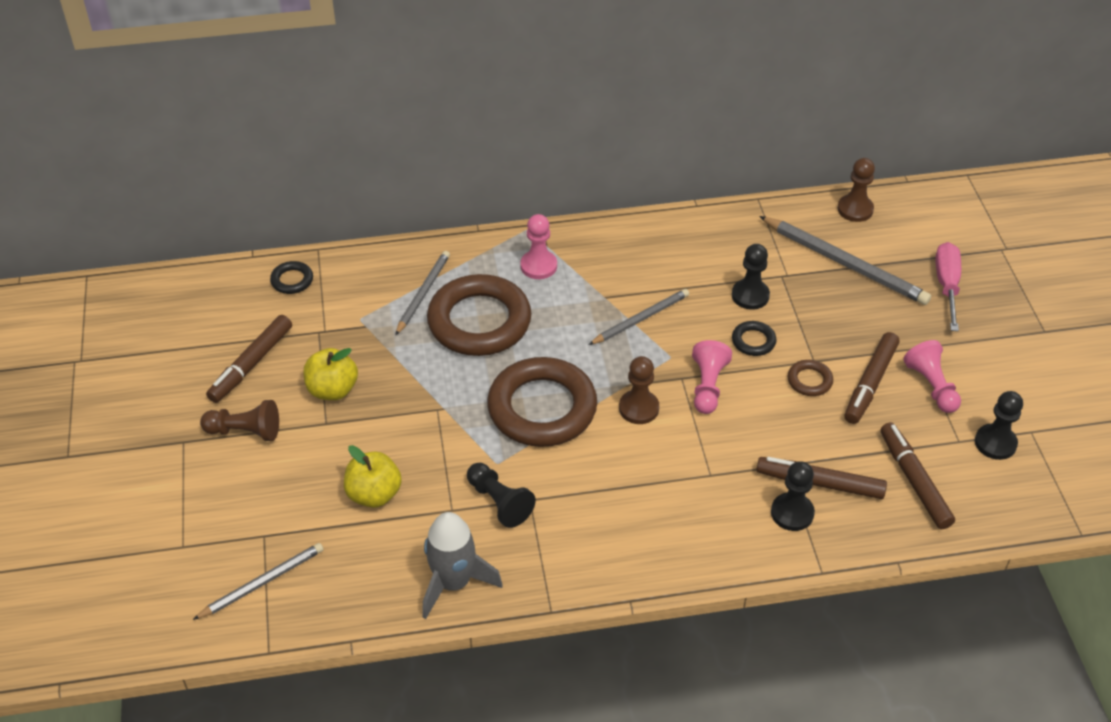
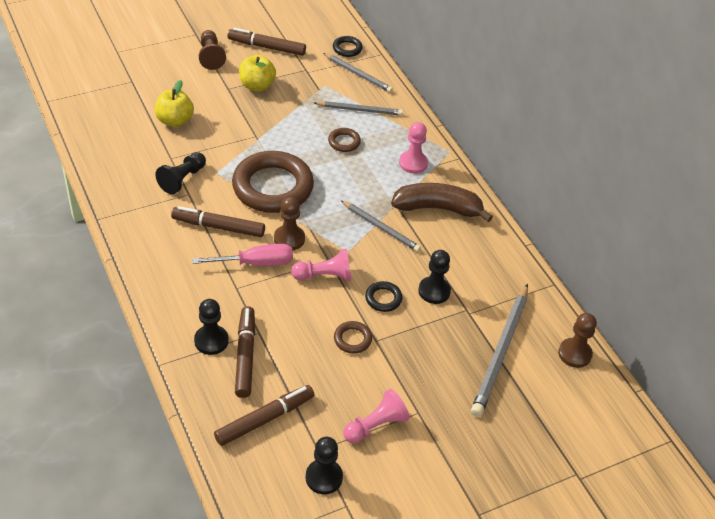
camera: 70 degrees right, 0 degrees up
(262, 582) = (96, 88): grey pencil -> grey pencil (358, 74)
(453, 583) = (111, 169): grey rocket -> none
(479, 321) = (344, 142): brown ring -> brown ring, size x0.42
(621, 262) = (438, 208): none -> brown banana
(870, 383) = (363, 381): brown marker -> brown marker (218, 227)
(947, 286) = (506, 431): pink screwdriver -> pink screwdriver (255, 263)

